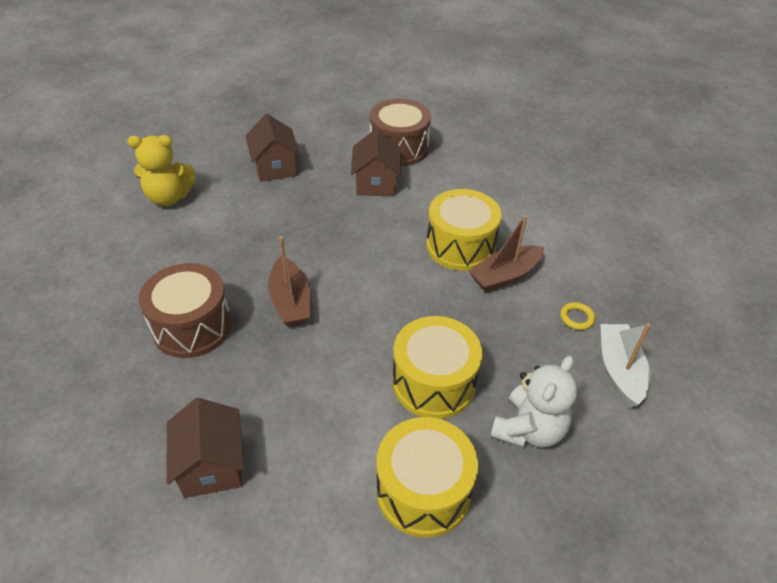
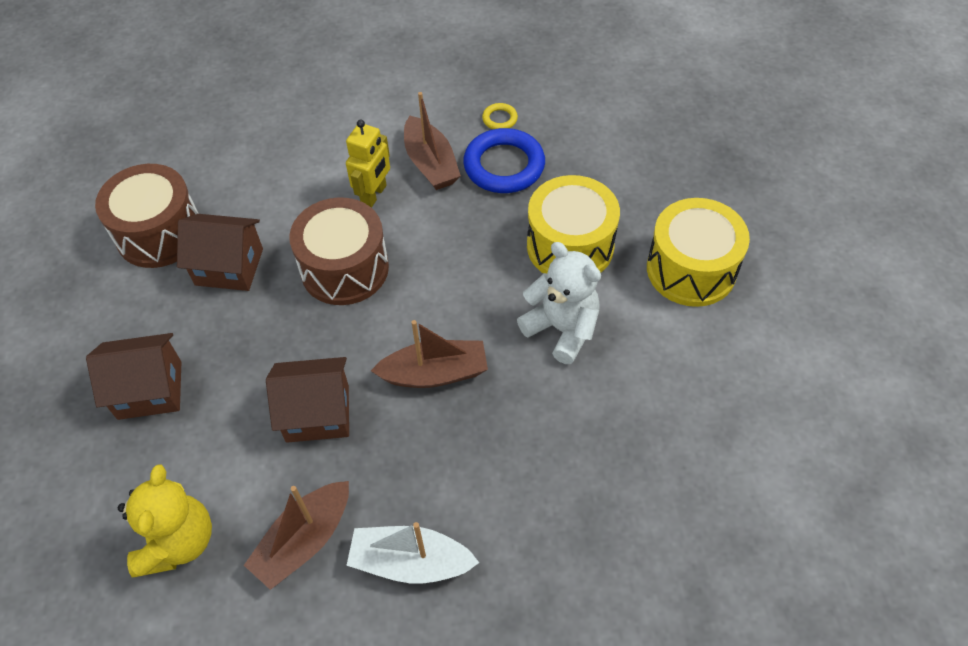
camera: 80 degrees left, 10 degrees up
(161, 251) = (304, 541): none -> brown boat
(192, 326) = (460, 486): brown drum -> brown drum (344, 268)
(212, 465) = (662, 451): brown house -> brown house (318, 413)
(460, 246) = (374, 195): yellow drum -> yellow robot
(518, 326) = (504, 165): none -> blue ring
(528, 429) = (629, 182): white teddy bear -> white teddy bear (562, 329)
(619, 370) = (567, 104): white boat -> white boat (410, 562)

